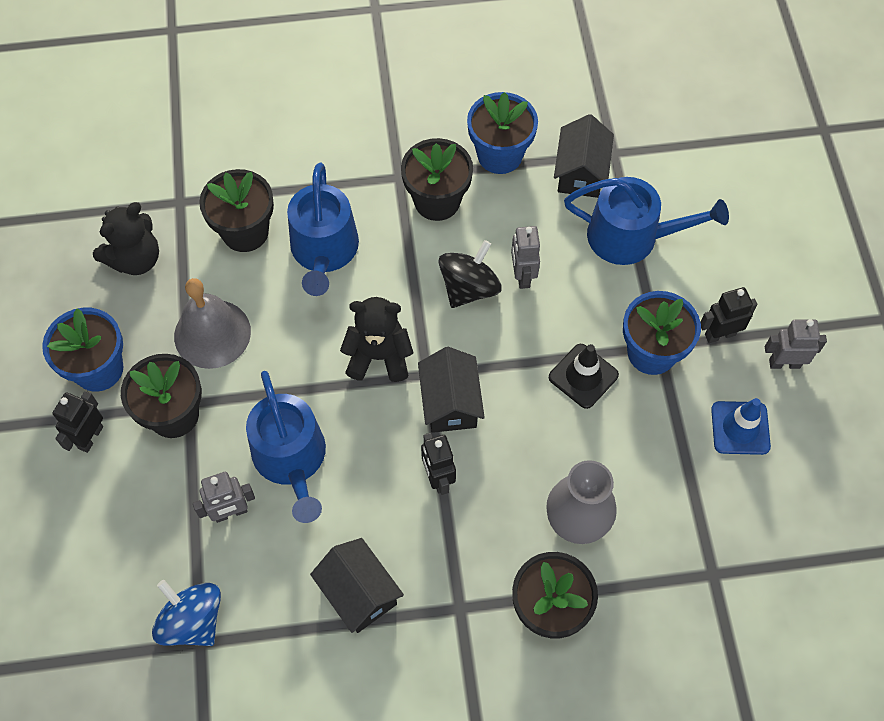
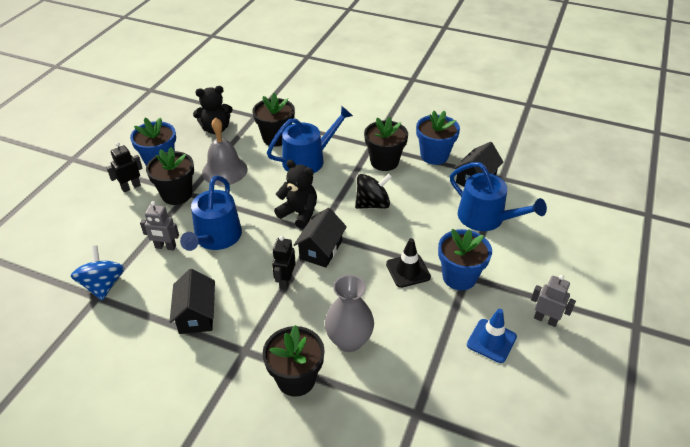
camera: 30 degrees right, 20 degrees down
(324, 251) = (308, 160): blue watering can -> blue watering can turned 150 degrees counterclockwise
(522, 276) = (407, 210): grey robot -> none
(720, 334) = (510, 286): black robot -> none

